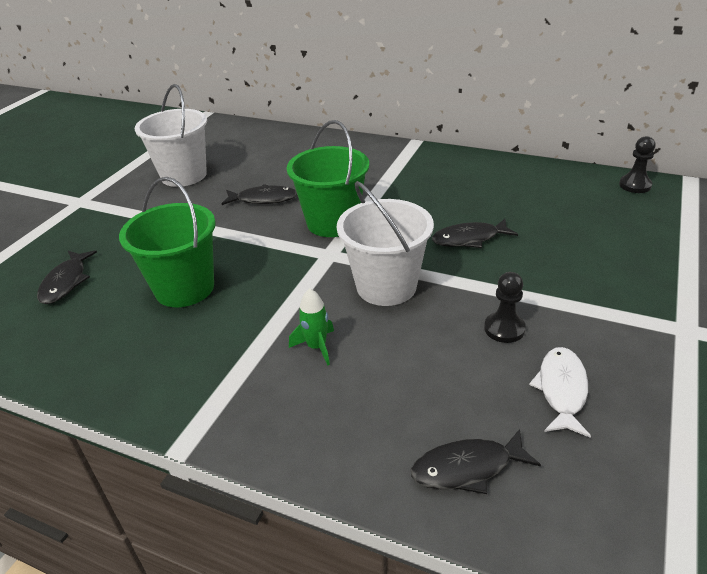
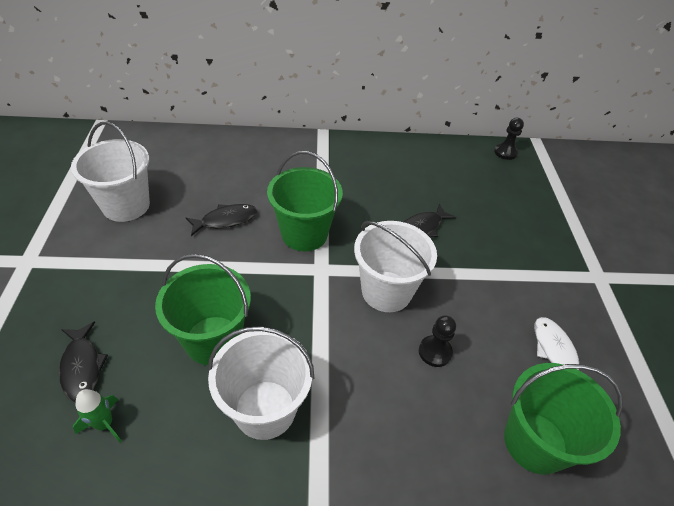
camera: 30 degrees left, 10 degrees up
(191, 353) = (265, 409): none -> white bucket
(317, 347) = (368, 369): green rocket -> green rocket (104, 424)
(467, 468) = (535, 442): black fish -> green bucket
(504, 329) = (492, 309): black pawn -> black pawn (435, 352)

